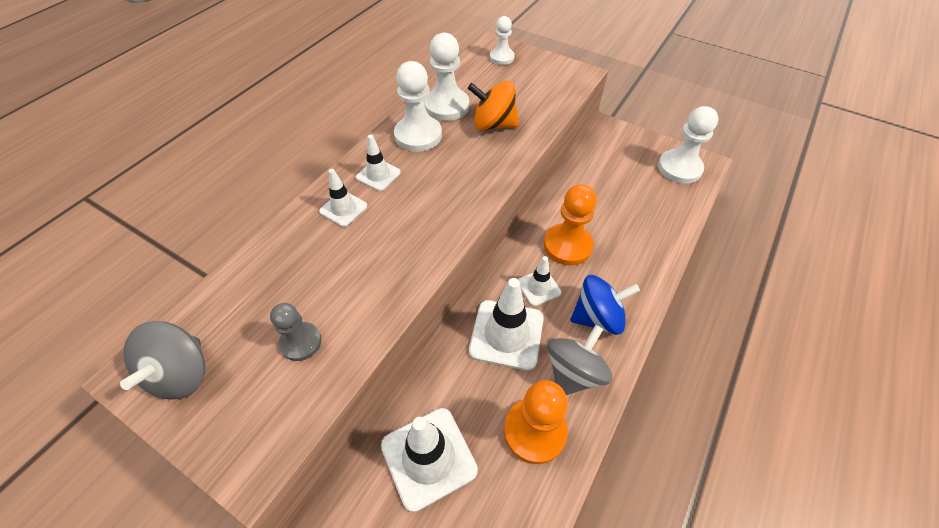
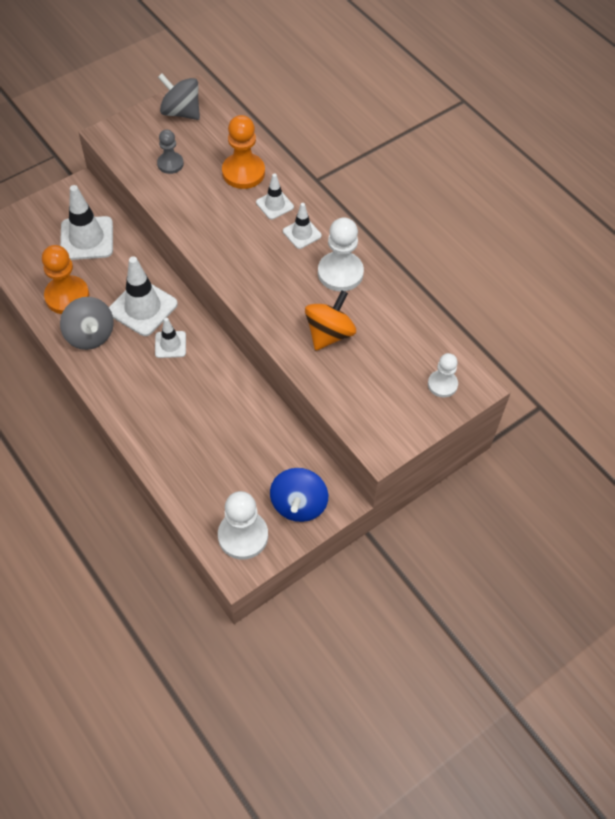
camera: 110 degrees right, 5 degrees up
(447, 106) = (374, 307): white pawn -> none
(567, 245) = (199, 384): orange pawn -> orange pawn (243, 172)
(597, 317) = (122, 371): blue spinning top -> blue spinning top (298, 504)

